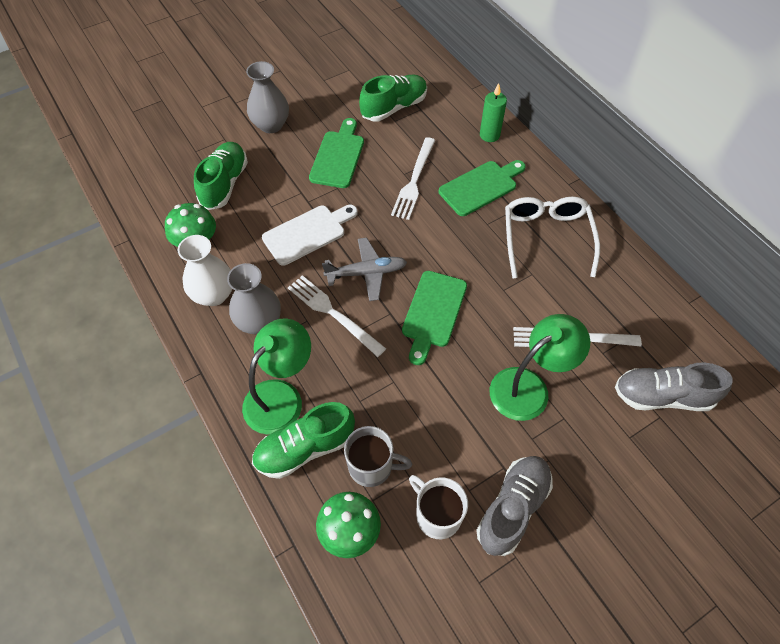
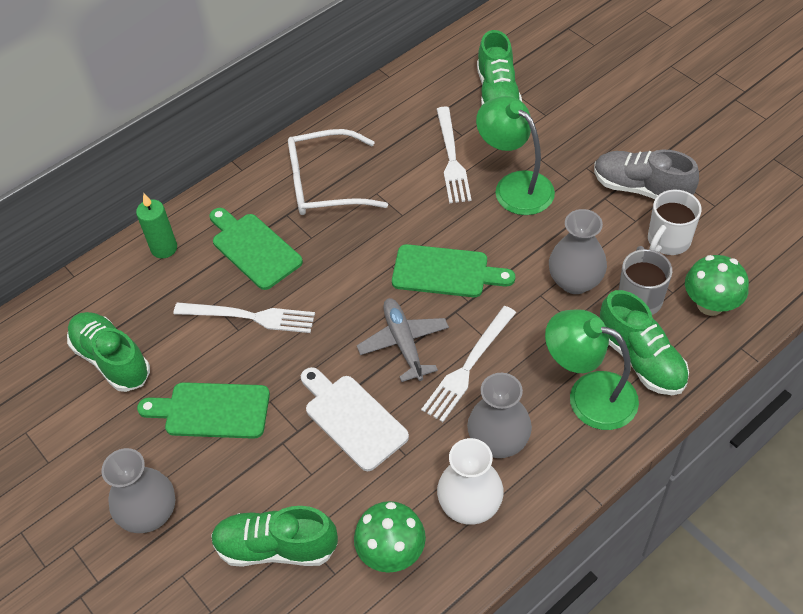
camera: 95 degrees left, 5 degrees down
(403, 414) = (575, 281): none -> grey vase
(662, 396) = (497, 94): grey shoe -> green shoe

